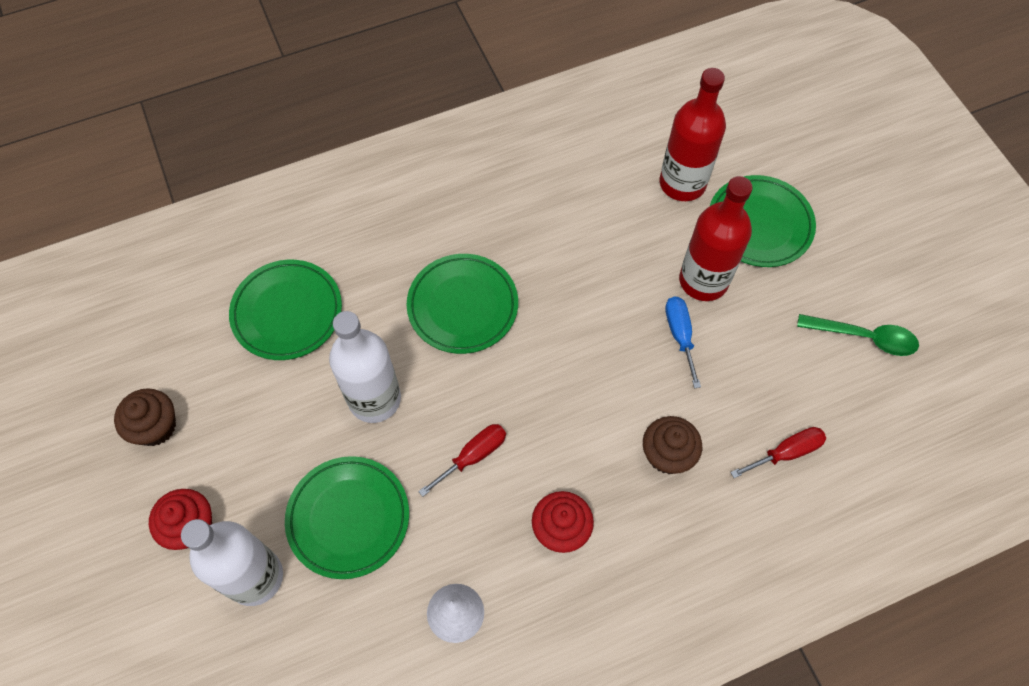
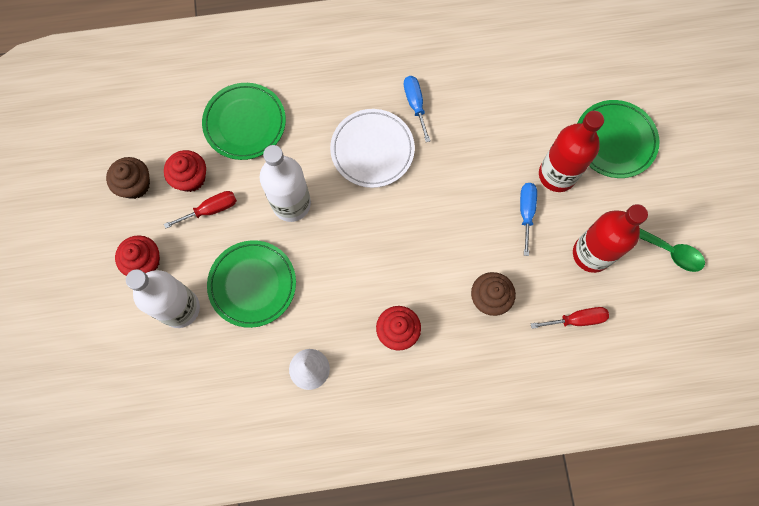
camera: 15 degrees right, 10 degrees up
(230, 399) = (190, 178): none -> red cupcake
(462, 306) = (372, 150): green plate -> white plate
(473, 456) = (350, 263): red screwdriver -> red screwdriver (211, 209)
(502, 238) = (415, 104): none -> blue screwdriver
(682, 183) = (565, 93): red bottle -> red bottle (591, 254)

